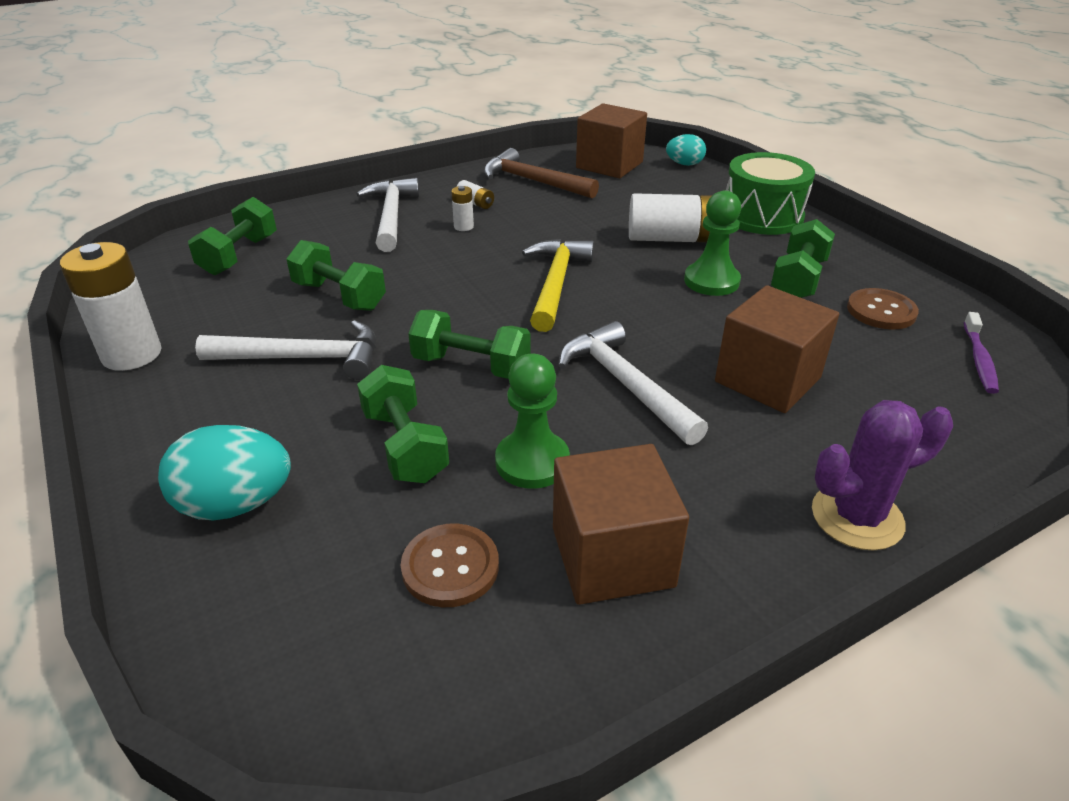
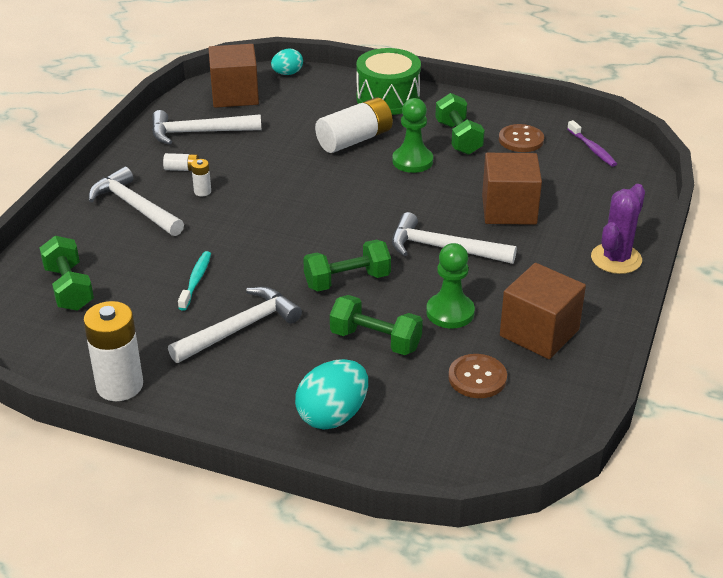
camera: 40 degrees left, 0 degrees up
(339, 296) = (196, 280): green dumbbell -> turquoise toothbrush
(533, 181) = (198, 132): brown hammer -> white hammer
(555, 284) = (324, 206): yellow hammer -> none

